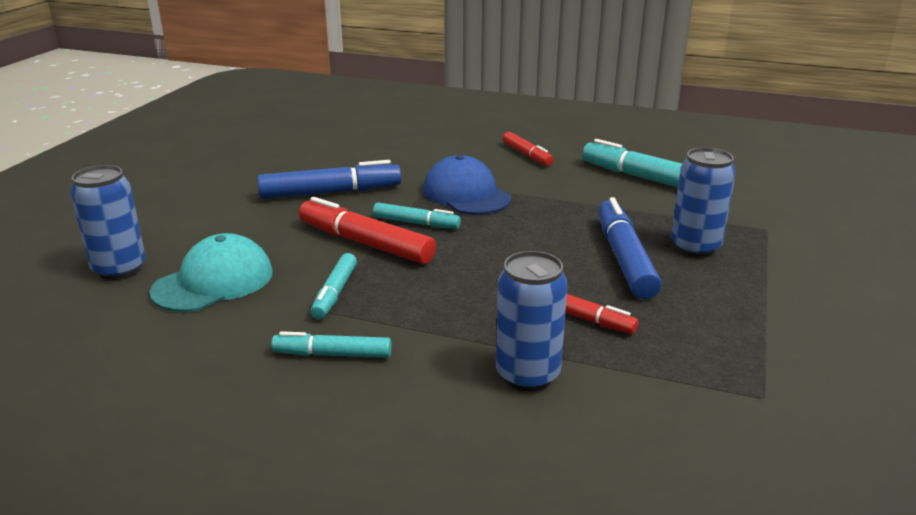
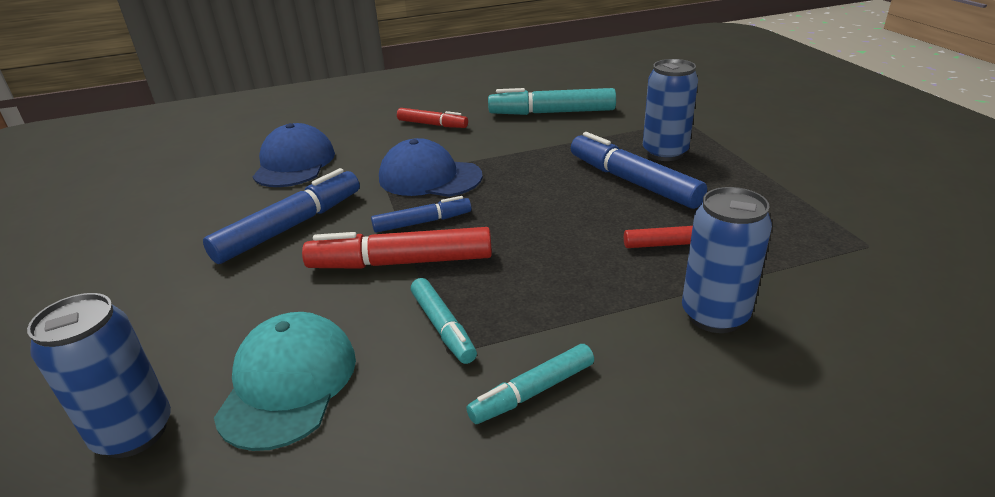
camera: 35 degrees left, 5 degrees up
(388, 150) = (294, 163): none -> blue cap
(416, 223) = (422, 222): turquoise marker -> blue marker

